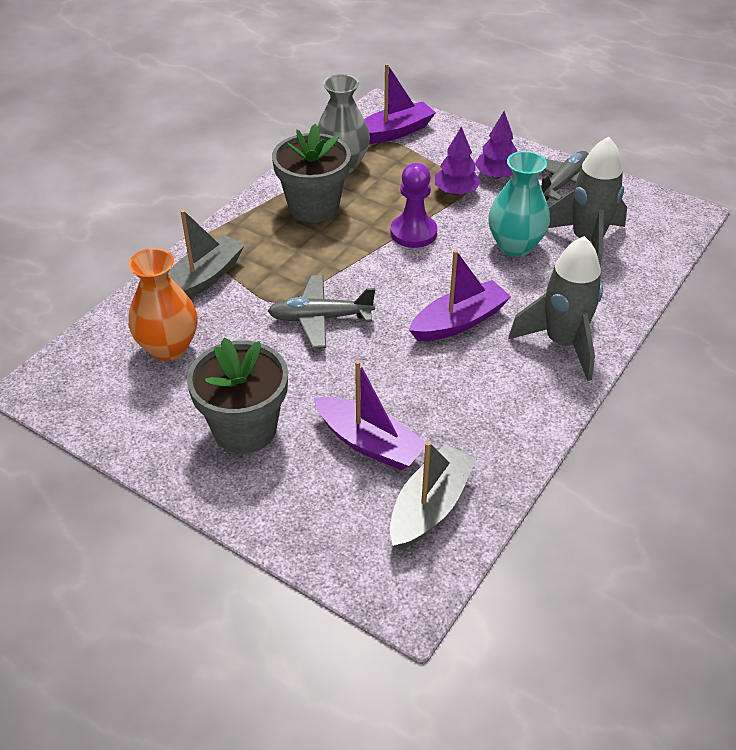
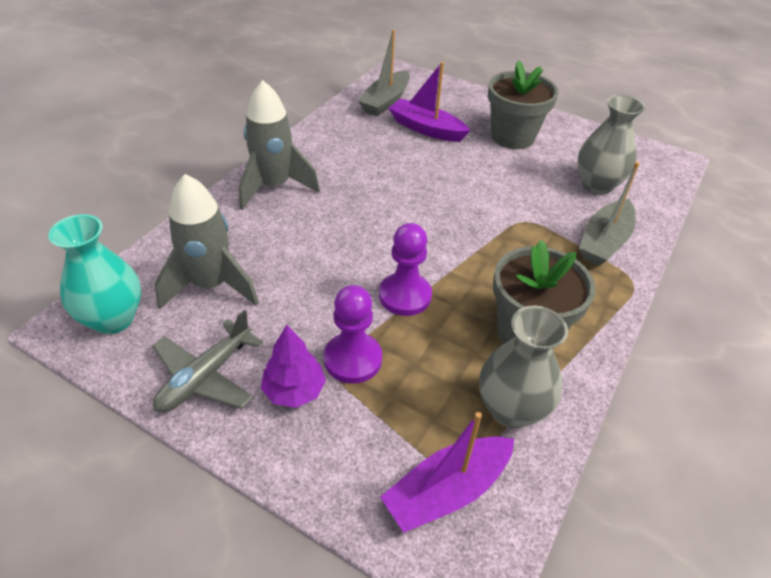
camera: 175 degrees right, 0 degrees up
(168, 348) = (597, 185): orange vase -> grey vase
(320, 318) = (482, 207): grey plane -> none
(456, 192) = (353, 359): purple tree -> purple pawn
(459, 322) = (360, 204): purple boat -> none
(515, 246) = (293, 279): turquoise vase -> turquoise vase (113, 319)

